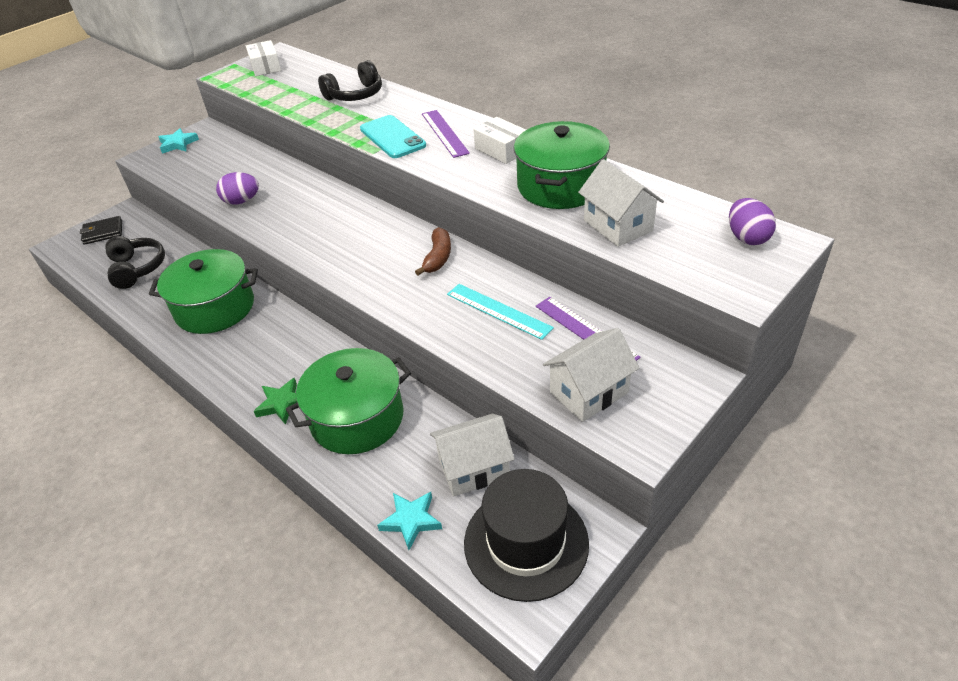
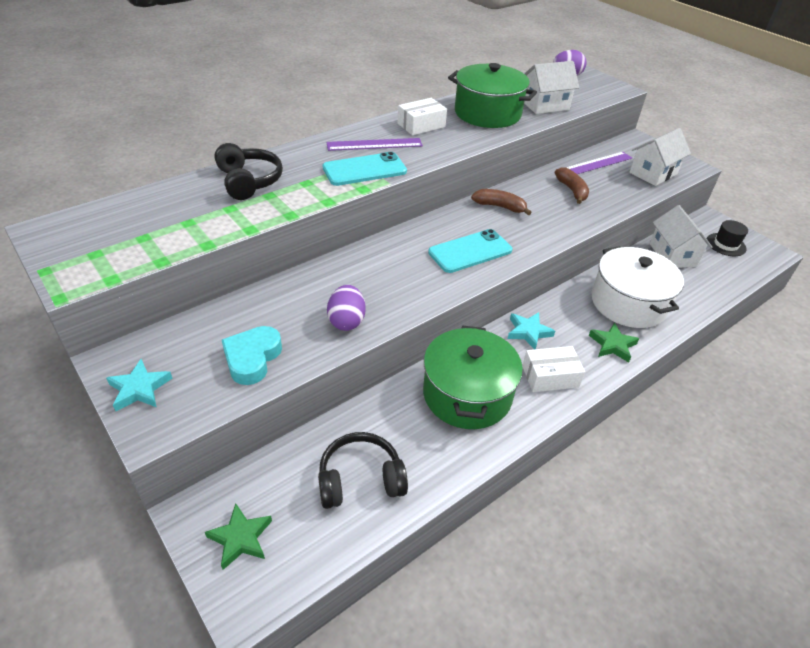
camera: 85 degrees left, 0 degrees up
(103, 232) = (241, 538): black wallet -> green star
(202, 173) = (252, 358): none -> turquoise heart
(265, 66) = (87, 241): white box -> white box (550, 376)
(347, 248) = (470, 251): none -> turquoise phone
(357, 418) = (628, 303): green pot -> white pot
(411, 520) = (719, 286): turquoise star -> turquoise star (528, 332)
(498, 311) = (572, 190): turquoise ruler -> brown banana
(526, 542) = (726, 244): black hat -> black hat, size x0.51
(589, 392) = (653, 173): white house -> white house turned 75 degrees clockwise

